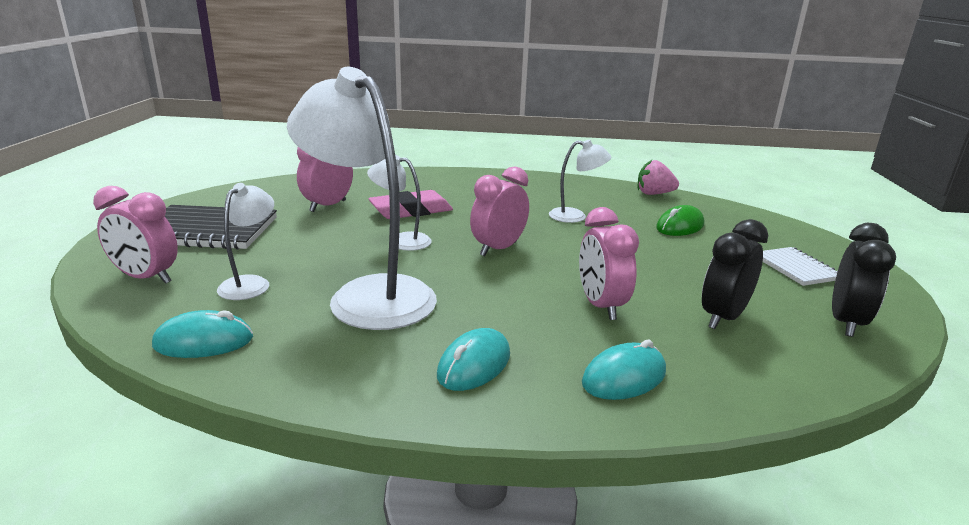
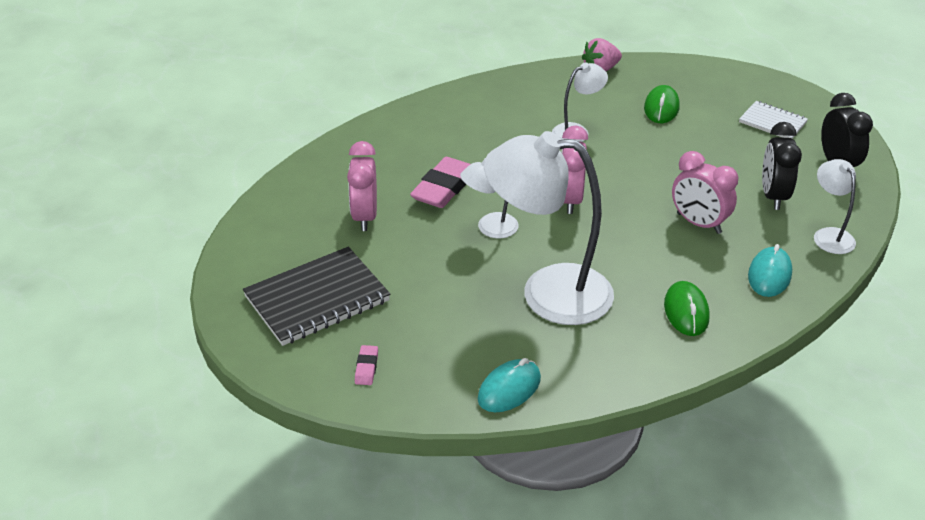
camera: 35 degrees left, 15 degrees up
(146, 278) = (366, 368): pink clock -> pink eraser
(251, 283) = (452, 329): white lamp -> white lamp (829, 235)
(474, 365) = (686, 311): turquoise mouse -> green mouse

